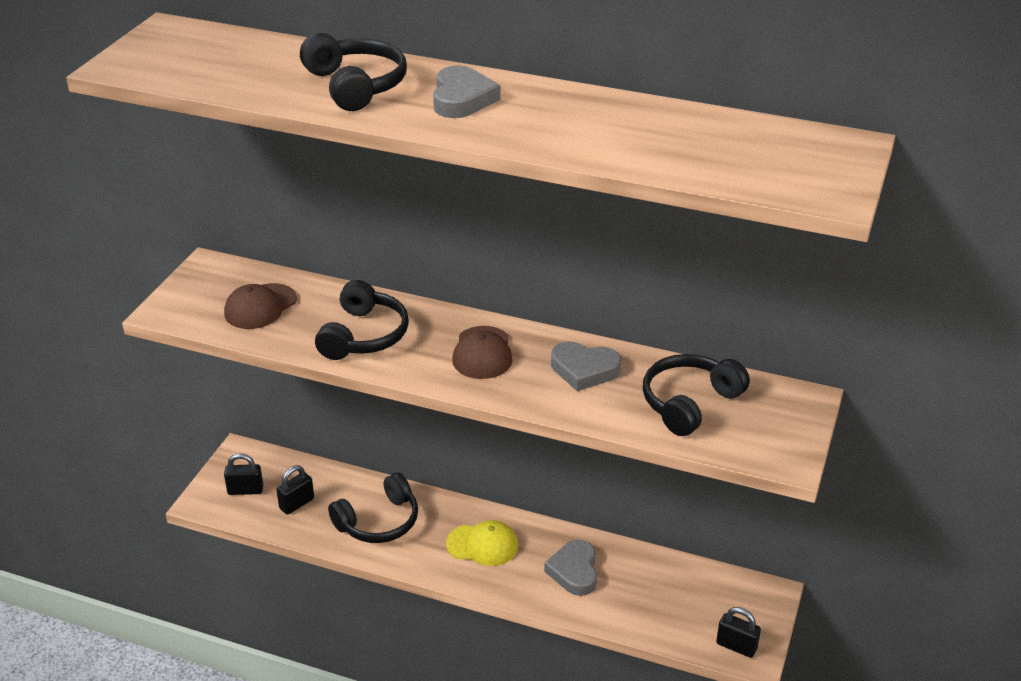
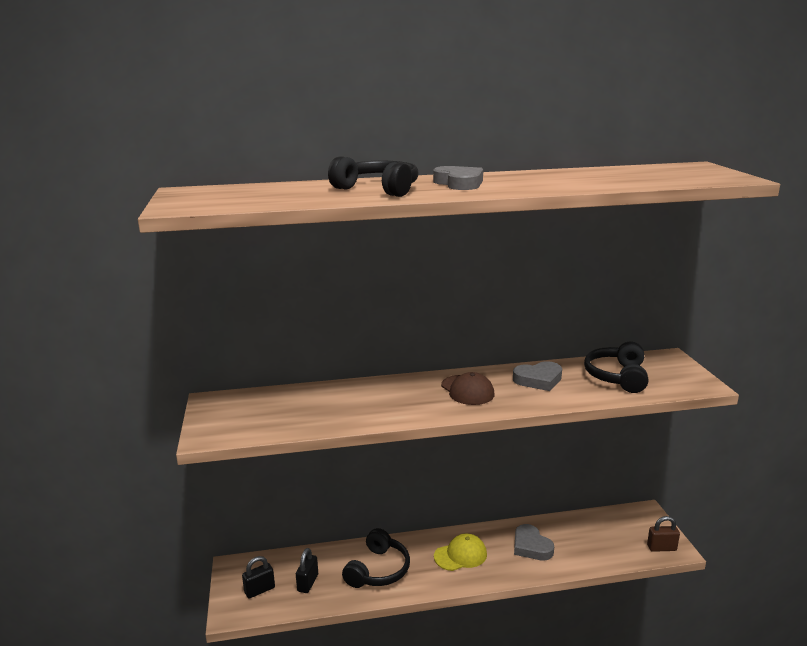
camera: 30 degrees left, 15 degrees down
(260, 307) = (281, 411): brown cap -> none
(364, 335) = (378, 405): black headphones -> none
(736, 646) = (661, 548): black padlock -> brown padlock

